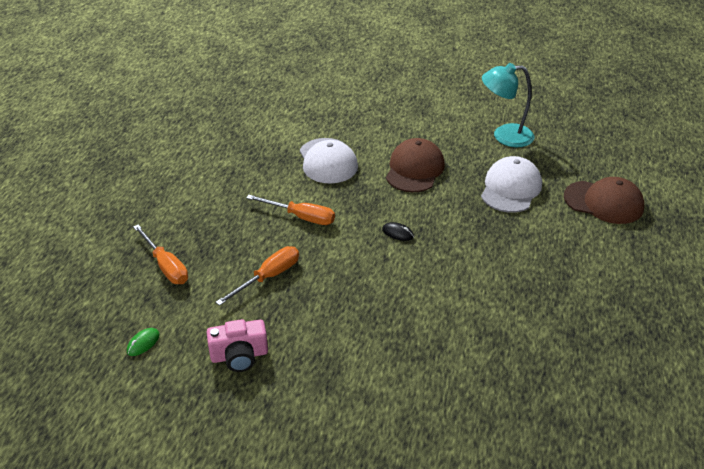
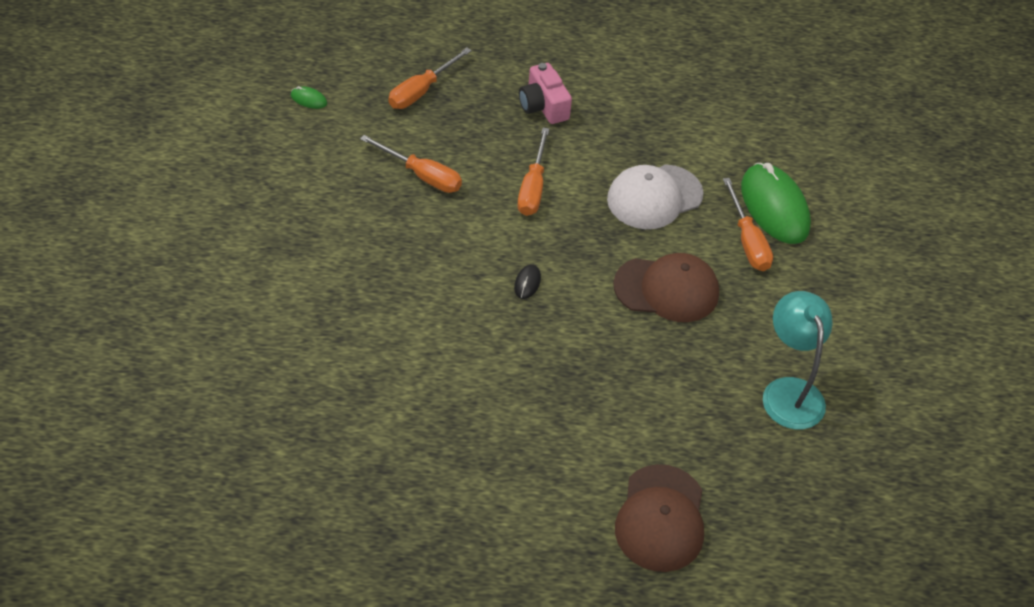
camera: 75 degrees right, 10 degrees up
(239, 355) = (302, 173): pink camera -> pink camera (543, 106)
(350, 114) = (774, 207): none -> green mouse
(378, 129) = (747, 241): none -> orange screwdriver
(510, 188) = (658, 401): white cap -> none

